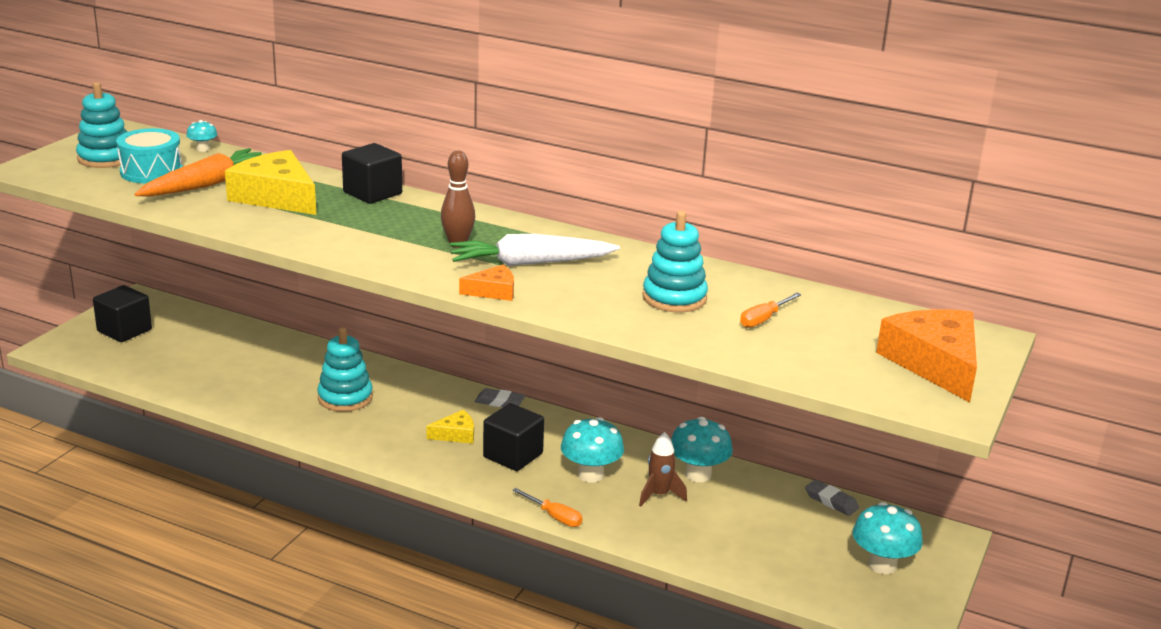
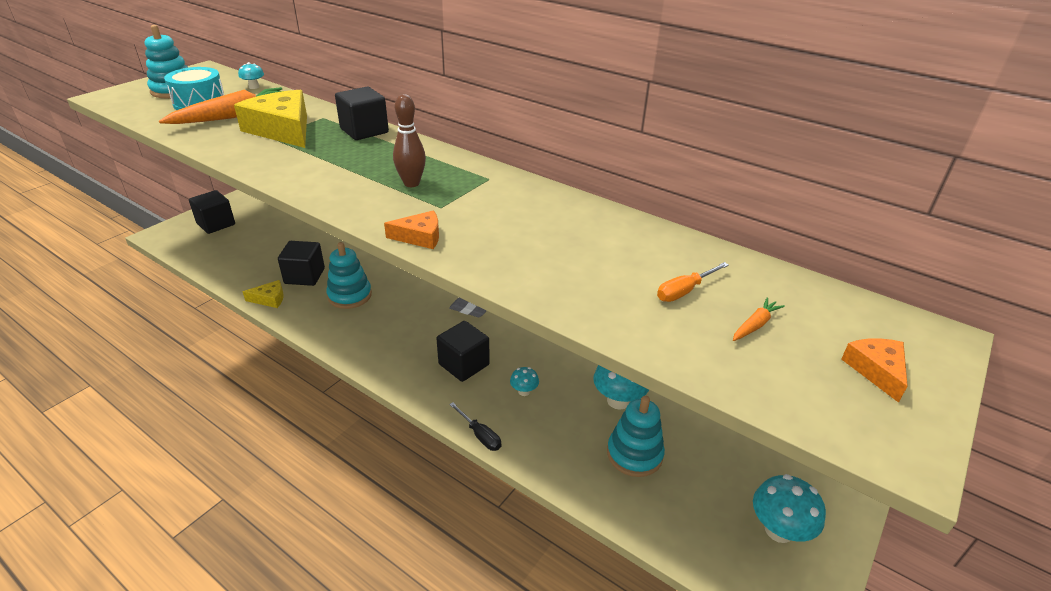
camera: 10 degrees right, 10 degrees up
(277, 381) = (304, 276): none -> black cube
(456, 434) = (424, 339): yellow cheese -> yellow cheese (269, 299)
(530, 263) = (469, 207): white carrot -> none
(554, 516) = (480, 435): orange screwdriver -> black screwdriver
(590, 475) = (524, 391): turquoise mushroom -> turquoise mushroom, size x0.53
(659, 495) = (579, 420): brown rocket -> none
(674, 298) = (596, 257): turquoise stacking toy -> turquoise stacking toy (634, 454)
(831, 340) = (755, 325): none -> orange carrot
(831, 501) = (736, 443): grey eraser -> none
(935, 363) = (876, 370): orange cheese -> orange cheese, size x0.49

